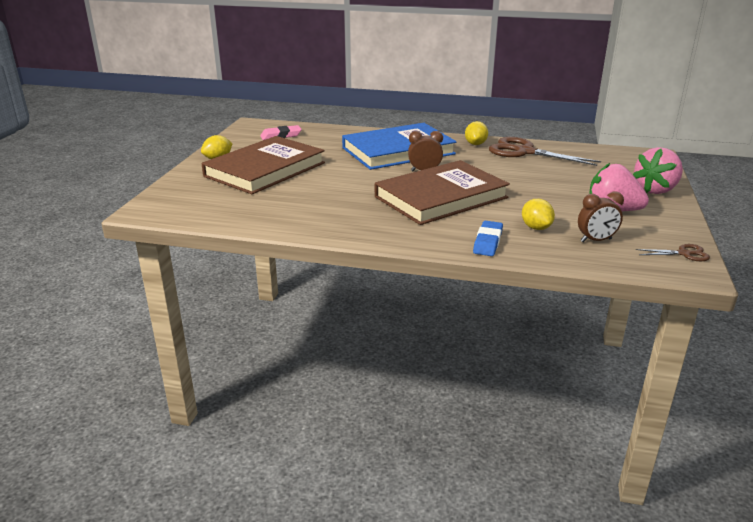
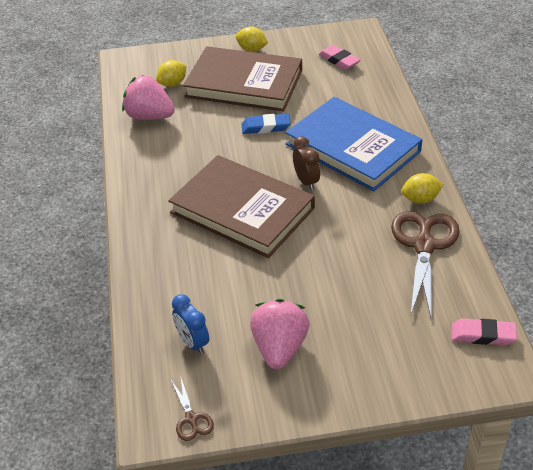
camera: 70 degrees right, 15 degrees up
(487, 242) = (154, 265): blue eraser -> blue eraser (266, 127)
(536, 227) = (202, 292): yellow lemon -> yellow lemon (172, 84)
(596, 240) = (193, 343): brown clock -> blue clock
(618, 154) = (483, 335): none -> pink eraser
(656, 190) = (369, 384): pink strawberry -> pink strawberry (149, 116)

